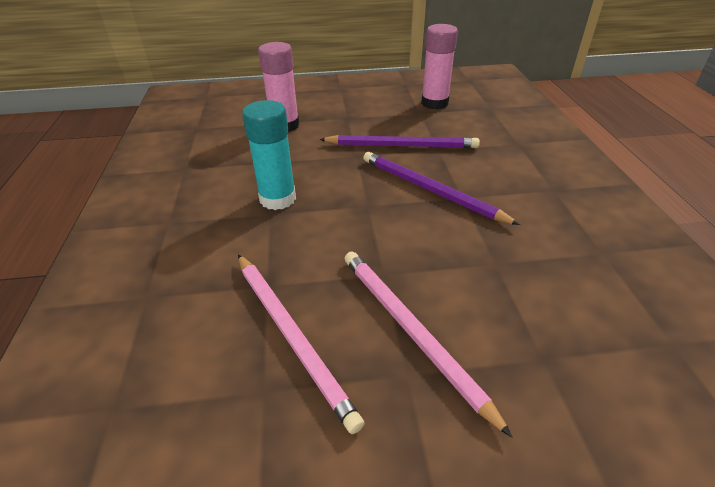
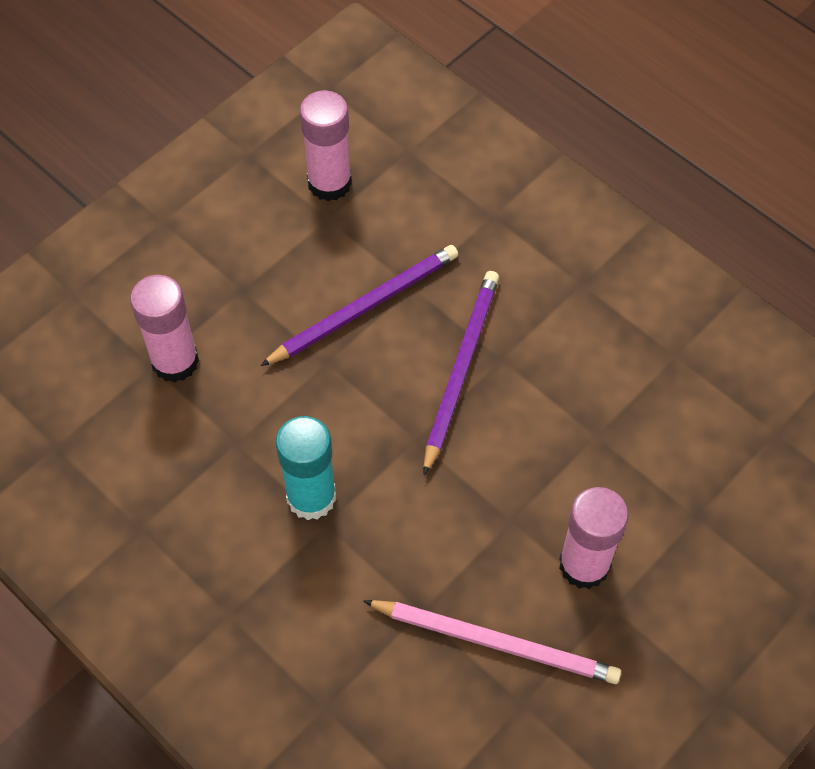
camera: 40 degrees left, 20 degrees up
(411, 331) = (584, 565): pink pencil -> pink glue stick
(430, 190) = (461, 369): purple pencil -> purple pencil turned 105 degrees clockwise

